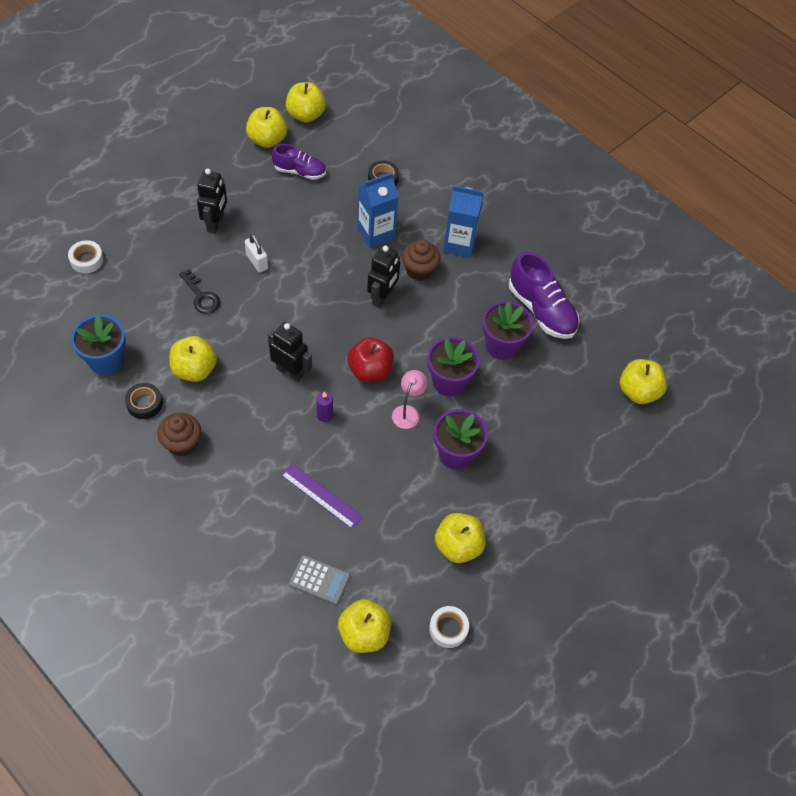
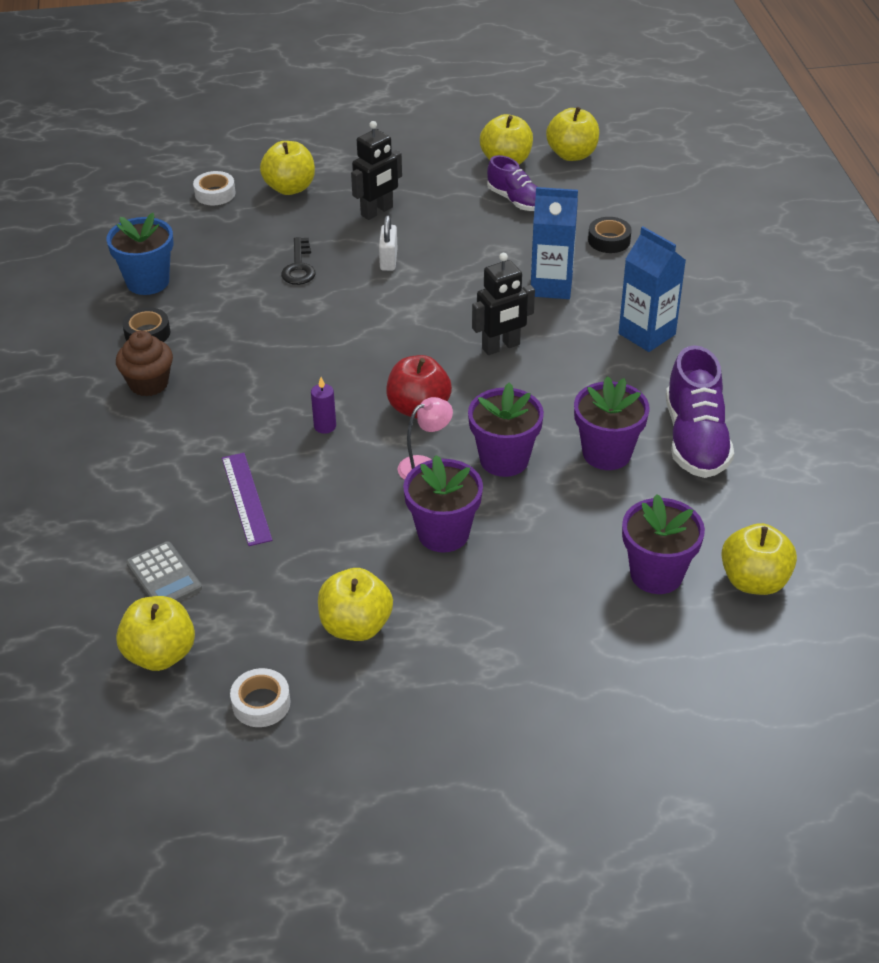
camera: 40 degrees right, 15 degrees down
(194, 369) = (227, 326): yellow apple -> yellow apple (290, 188)
(290, 372) = (326, 371): black robot -> none
(419, 270) = (571, 339): brown cupcake -> none
(588, 415) = (656, 574): none -> purple flower pot

